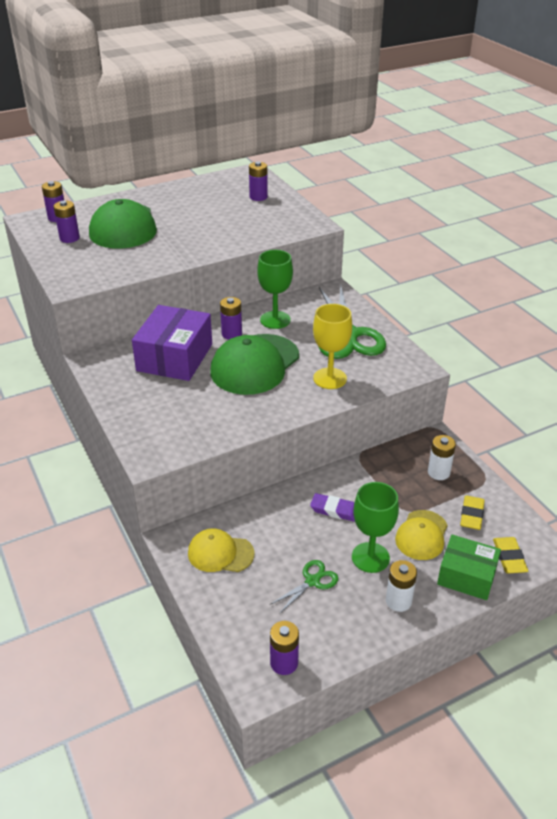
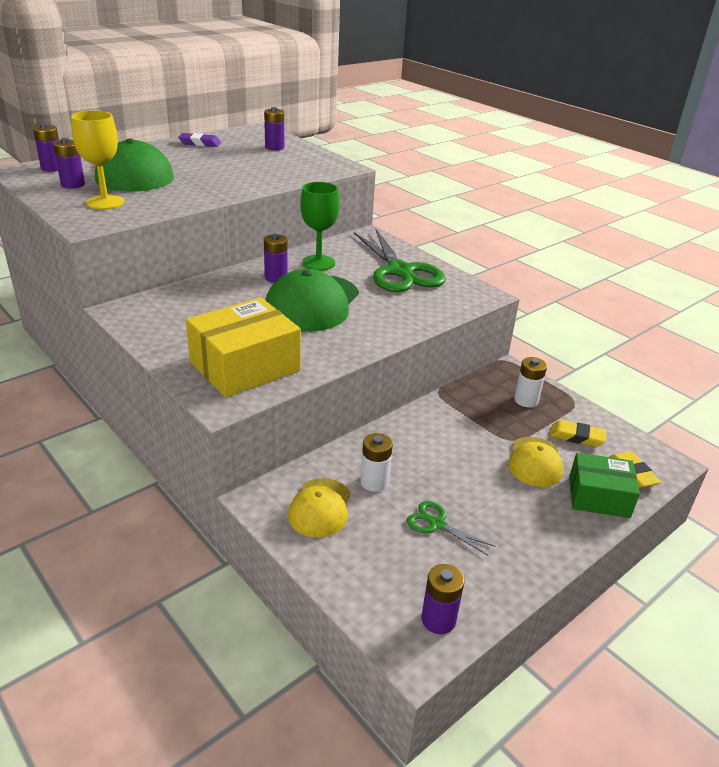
camera: 15 degrees left, 5 degrees down
(175, 357) = (219, 302): purple box -> none
(177, 425) = (244, 366): none -> yellow box
(220, 553) = (320, 508): yellow cap -> yellow cap turned 75 degrees counterclockwise
(312, 581) = (437, 524): green scissors -> green scissors turned 90 degrees counterclockwise
(330, 378) = (399, 310): yellow goblet -> yellow goblet (105, 202)
(335, 510) = (433, 447): purple eraser -> purple eraser (200, 143)
(370, 557) = (490, 491): green goblet -> none
(398, 601) = (539, 532): white battery -> white battery (374, 482)
(471, 515) = (576, 437): yellow eraser -> yellow eraser turned 75 degrees counterclockwise

